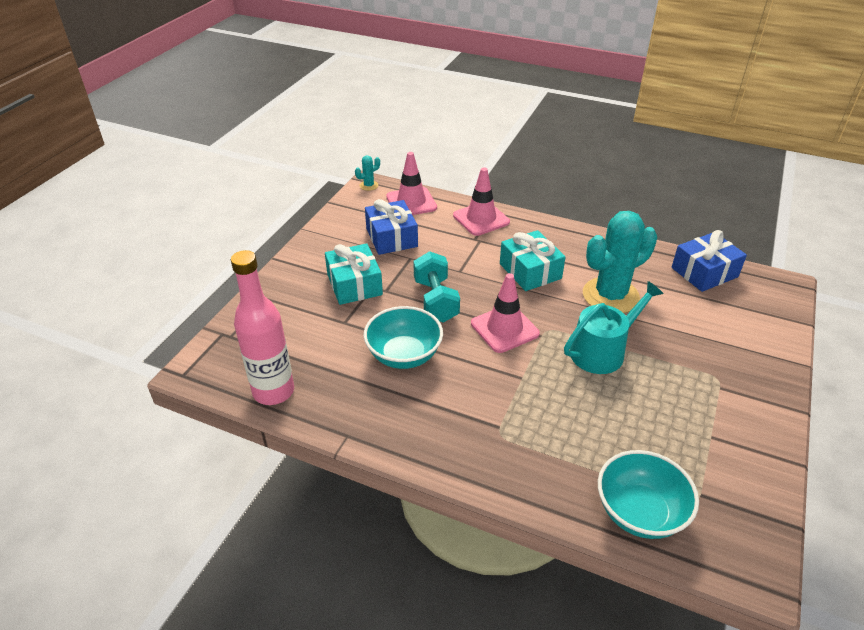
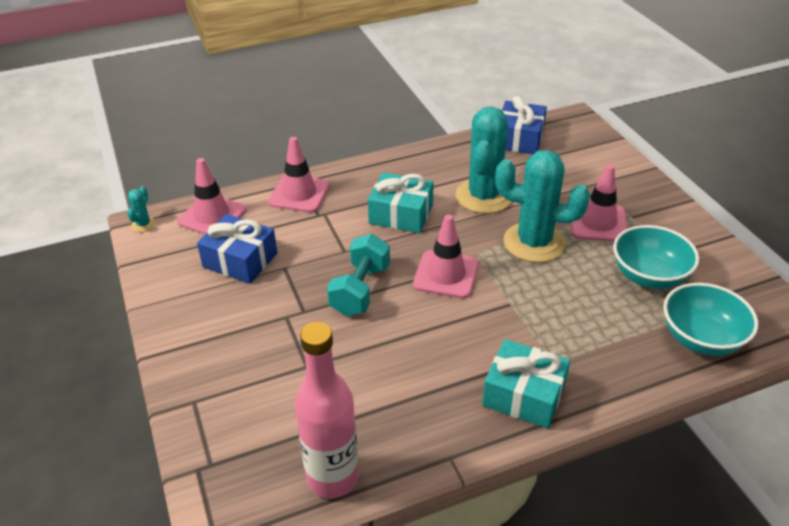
camera: 45 degrees left, 0 degrees up
(354, 284) = (267, 326): turquoise gift -> turquoise gift (524, 395)
(404, 355) = (400, 354): turquoise bowl -> turquoise bowl (648, 276)
(435, 300) = (360, 290): turquoise dumbbell -> turquoise dumbbell turned 75 degrees clockwise
(602, 351) = (534, 242): turquoise watering can -> turquoise cactus
(680, 372) = (598, 223): none -> pink traffic cone

